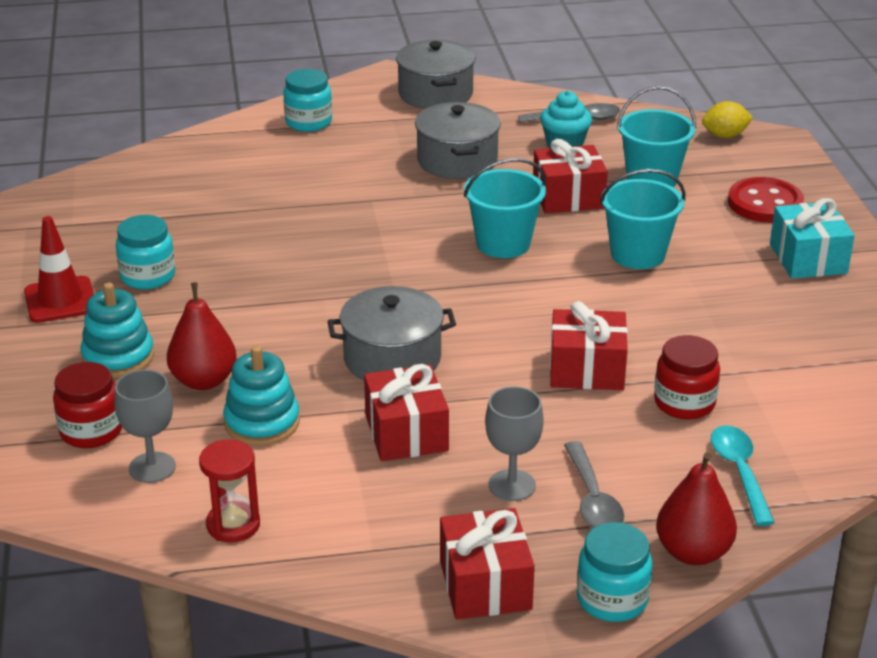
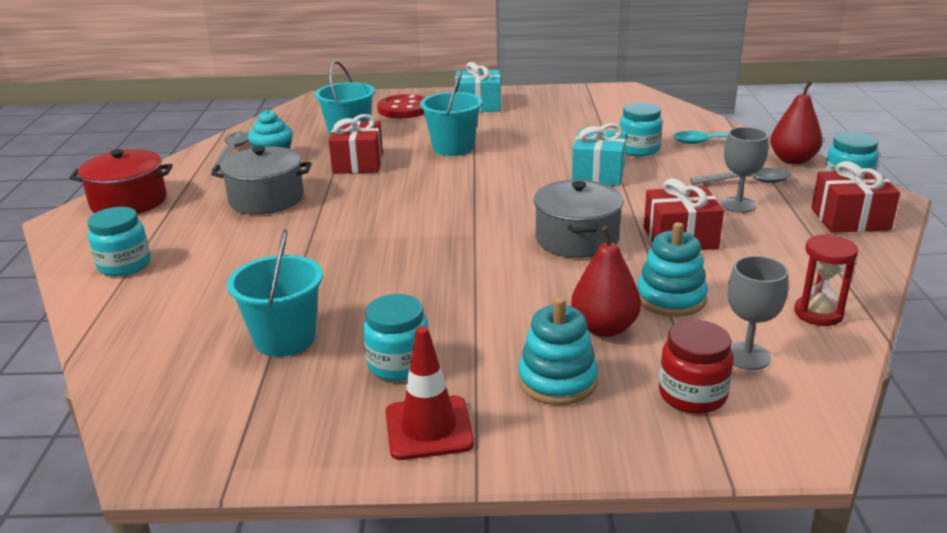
camera: 80 degrees left, 5 degrees down
(435, 94) = (129, 202): grey pot -> red pot
(503, 244) = (416, 189): turquoise bucket -> turquoise bucket (285, 339)
(586, 369) = (598, 173): red gift -> turquoise gift
(684, 403) = (639, 149): red jar -> turquoise jar
(725, 136) = (302, 111): yellow lemon -> none

